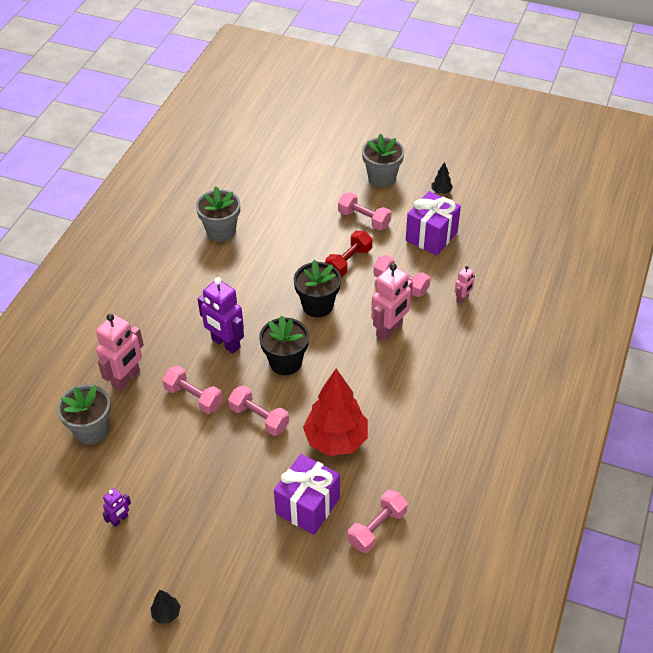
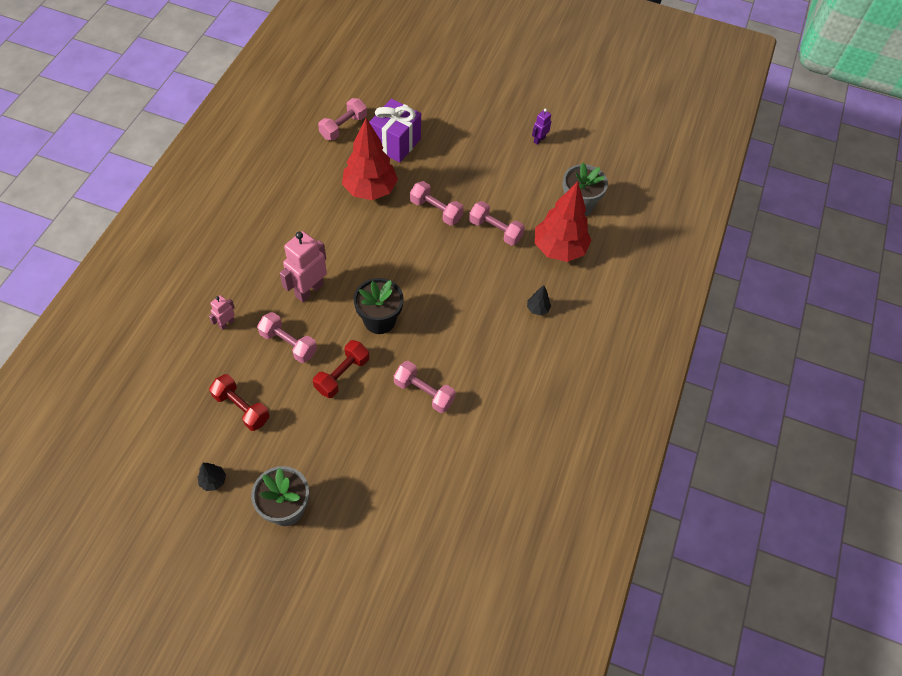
camera: 175 degrees right, 10 degrees up
(126, 379) = (559, 249): pink robot -> red tree
(166, 613) = (494, 84): black tree -> black tree (537, 309)
(221, 231) = (488, 423): grey flower pot -> none
(225, 343) = (471, 281): purple robot -> none
(285, 362) = (413, 260): black flower pot -> none
(364, 219) = (318, 437): pink dumbbell -> pink dumbbell (424, 392)
(431, 236) = (241, 408): purple gift -> red dumbbell

